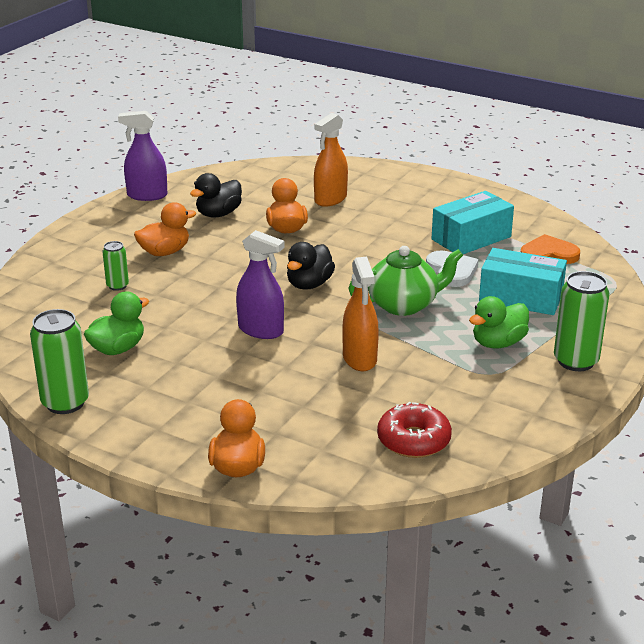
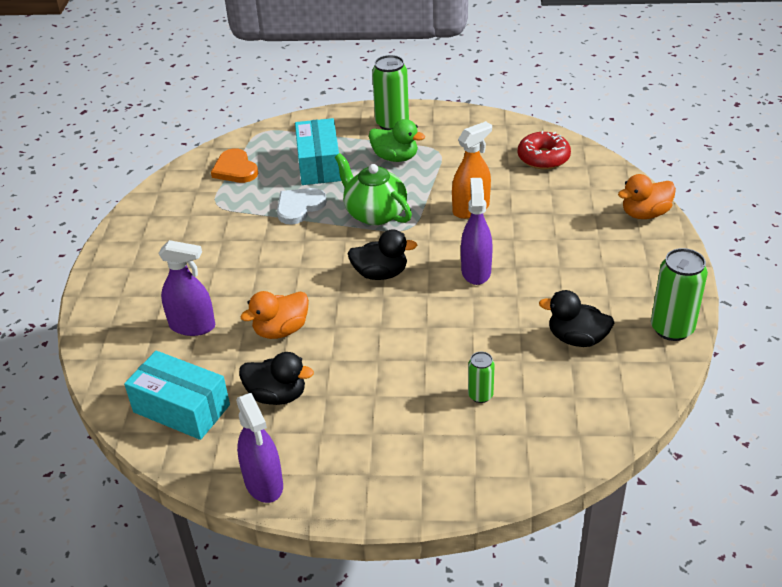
camera: 115 degrees left, 10 degrees up
(118, 349) = (576, 339): green duck -> black duck
(165, 252) = (390, 395): orange duck -> none
(330, 199) = (192, 326): orange spray bottle -> purple spray bottle
(471, 238) = (229, 214): turquoise box -> turquoise box (181, 408)

